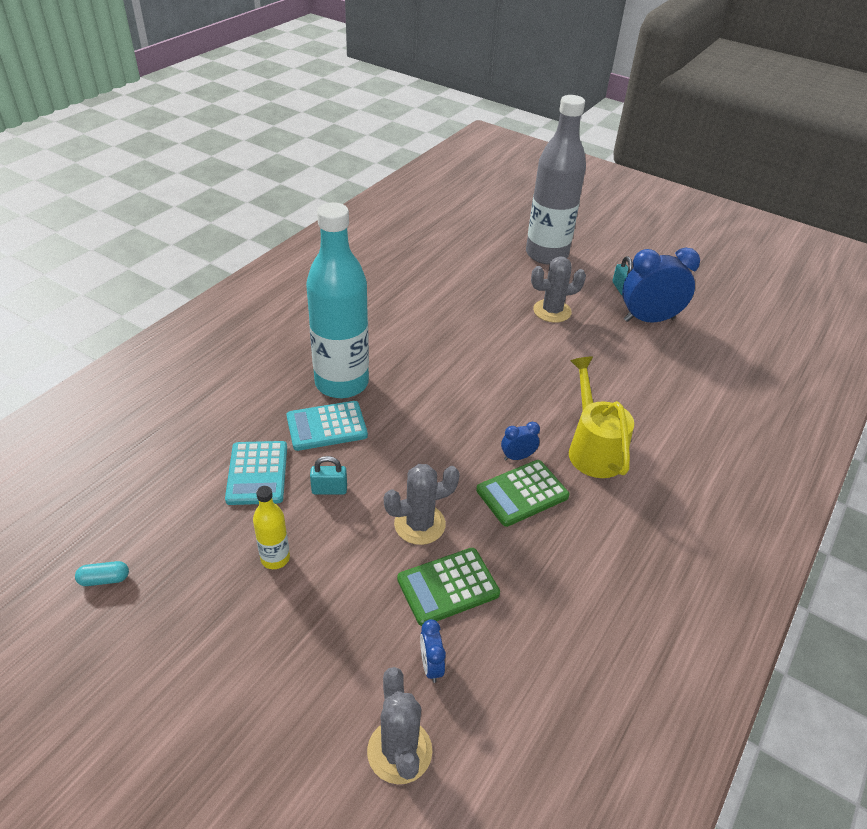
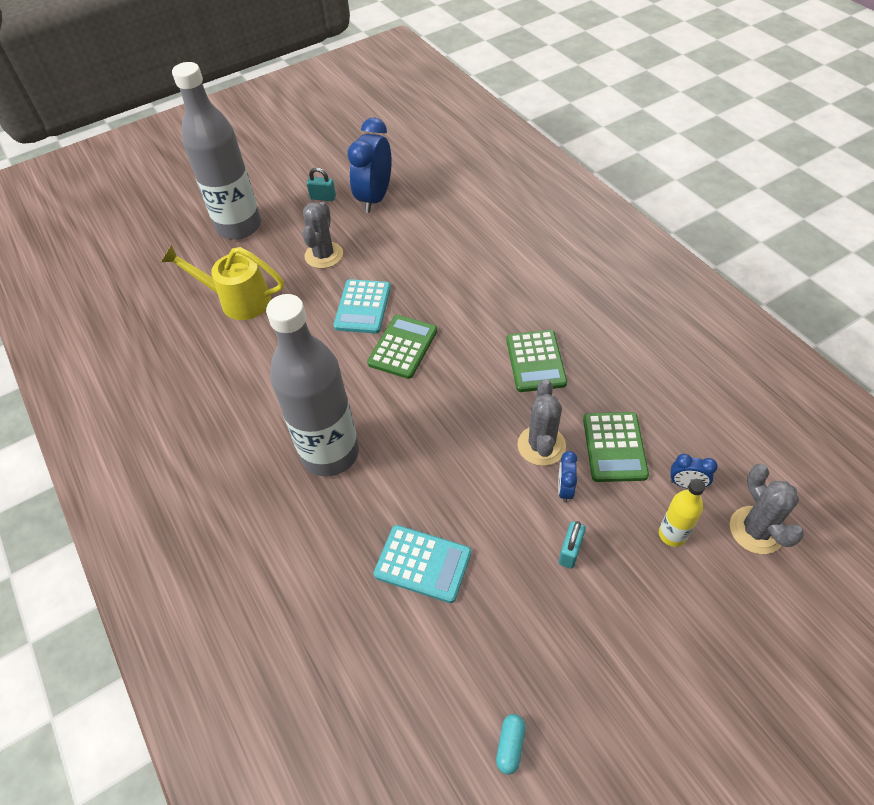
camera: 60 degrees left, 10 degrees up
(275, 558) = (539, 573): yellow bottle -> yellow bottle (672, 534)
(326, 426) = (386, 484): turquoise calculator -> turquoise calculator (363, 307)
(329, 489) = (472, 505): turquoise padlock -> turquoise padlock (570, 551)
(341, 383) = (330, 453): turquoise bottle -> grey bottle
(399, 751) = (756, 530): grey cactus -> grey cactus turned 60 degrees clockwise
(479, 392) = (403, 347): none -> green calculator
(517, 457) = (494, 349): blue clock -> blue clock (564, 489)
(593, 449) = (507, 296): yellow watering can -> yellow watering can (238, 300)

